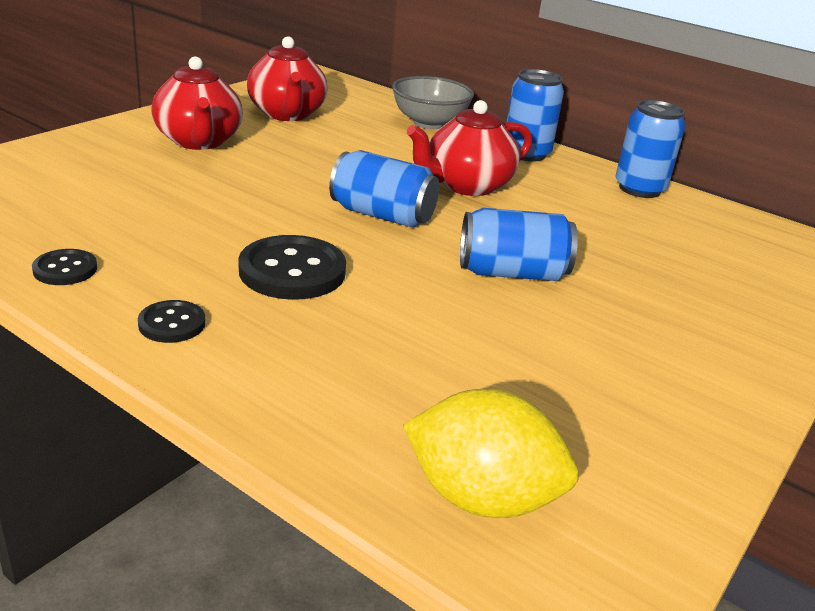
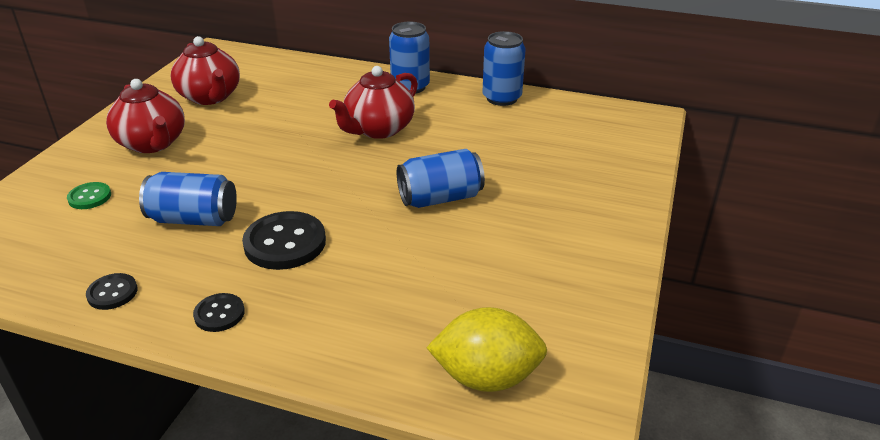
camera: 15 degrees left, 5 degrees up
(101, 173) = (89, 197): none -> green button
(382, 215) = (328, 174): blue can -> blue can (194, 219)
(429, 123) = (326, 76): grey bowl -> none

